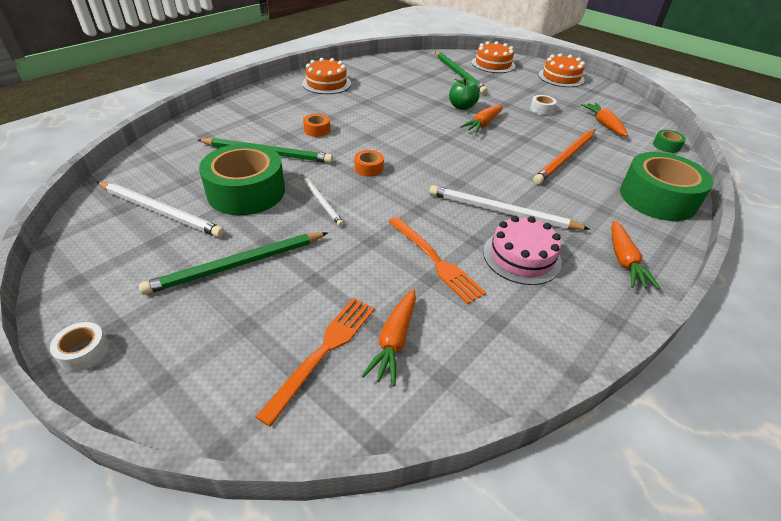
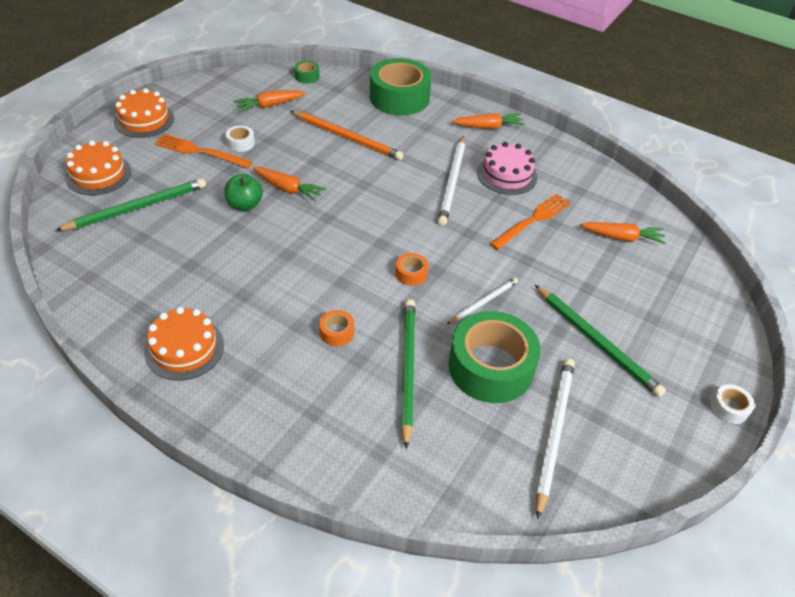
camera: 100 degrees left, 5 degrees up
(324, 351) = (650, 271): orange fork -> orange fork (200, 151)

